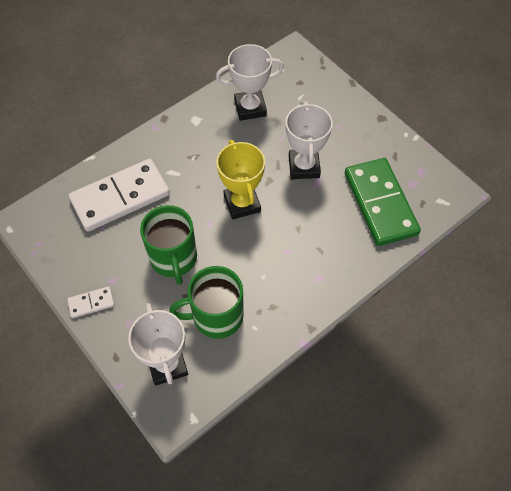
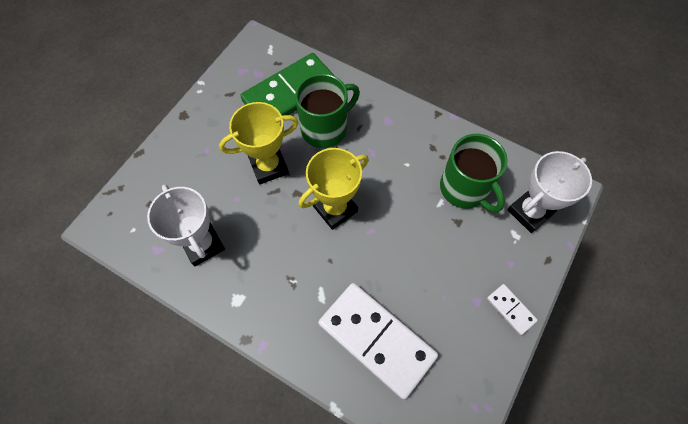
camera: 110 degrees left, 5 degrees up
(174, 258) = (425, 250): green mug -> green mug (325, 129)
(304, 167) = (269, 166): white trophy -> yellow trophy

